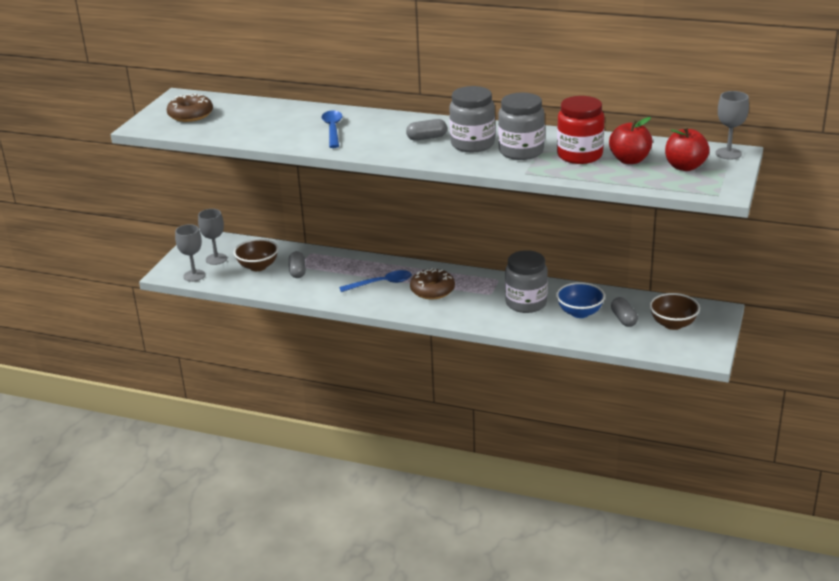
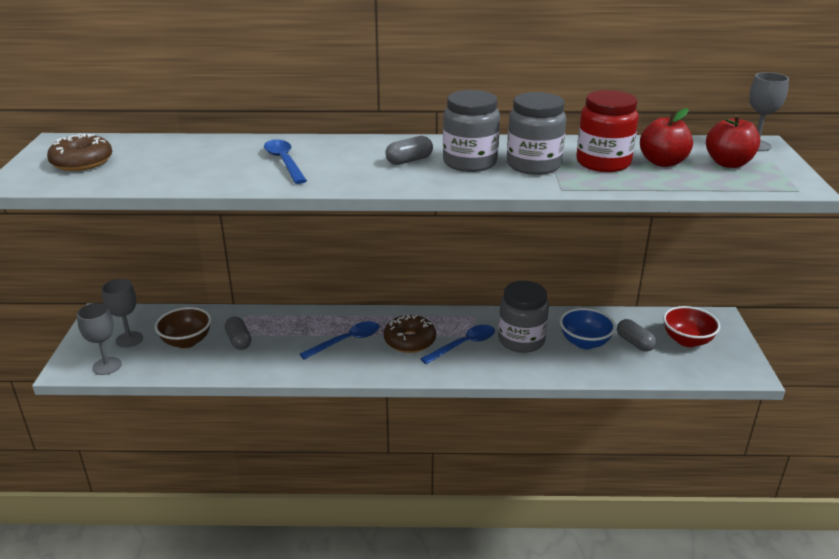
camera: 20 degrees left, 0 degrees up
(475, 300) = (463, 345): none -> blue spoon
(673, 324) = (687, 340): brown bowl -> red bowl

